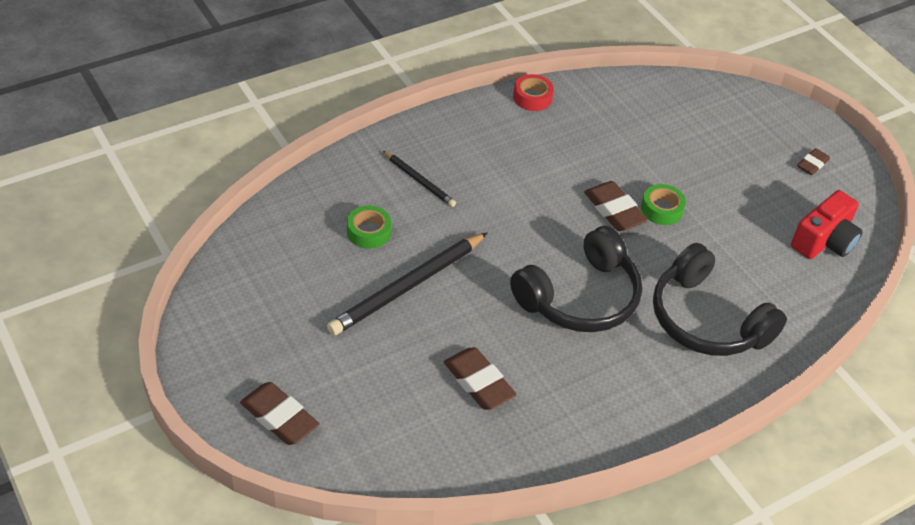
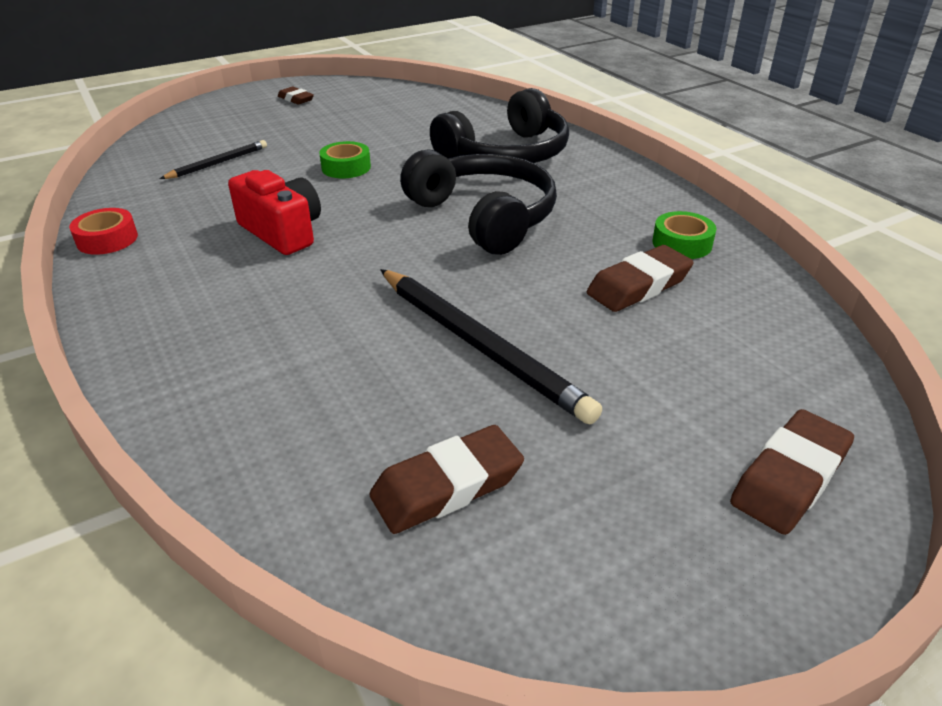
camera: 85 degrees left, 10 degrees down
(368, 232) = (360, 389): green tape -> green tape (682, 243)
(419, 181) = (250, 338): black pencil -> black pencil (218, 163)
(614, 210) = (343, 193): brown eraser -> brown eraser (447, 486)
(824, 241) = (399, 102): red camera -> red camera (282, 232)

